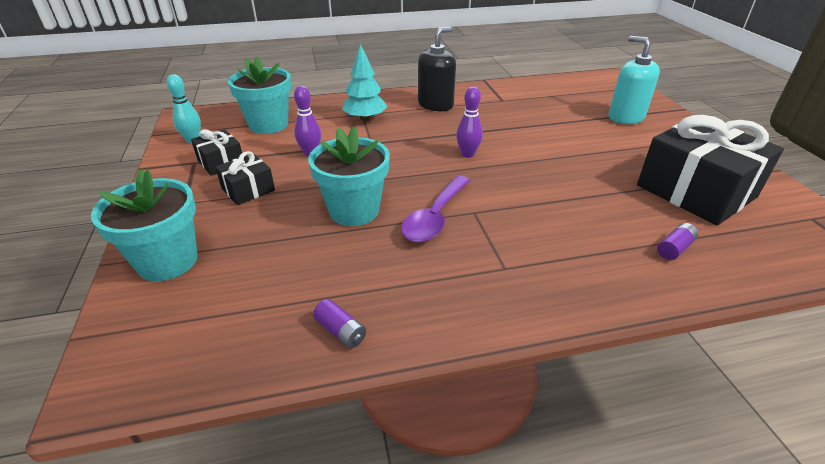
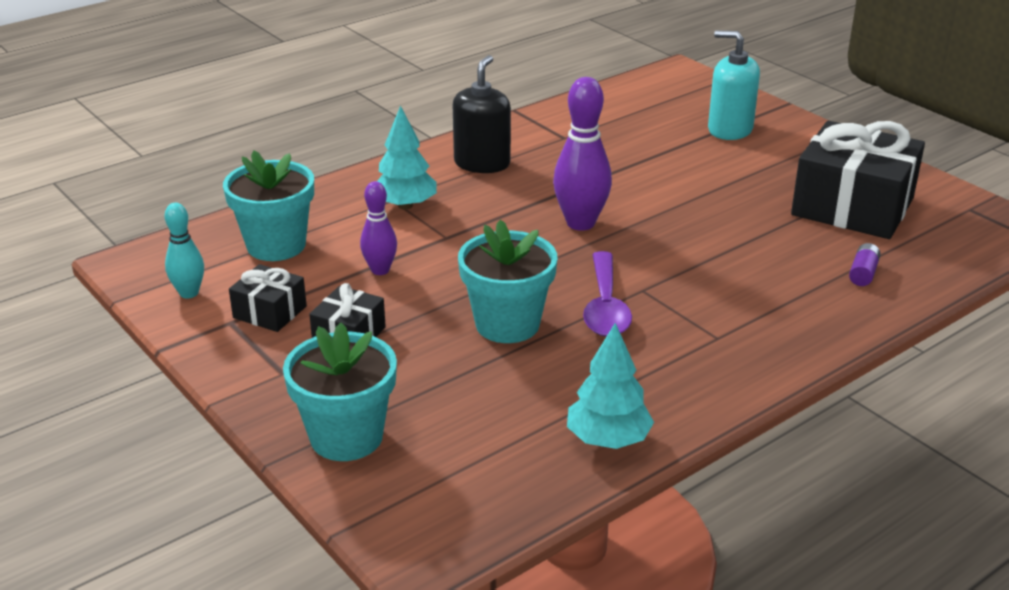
camera: 25 degrees left, 5 degrees down
(340, 331) = (608, 440): purple battery -> turquoise tree
(467, 154) = (580, 223): purple bowling pin -> purple bowling pin, size x1.67

